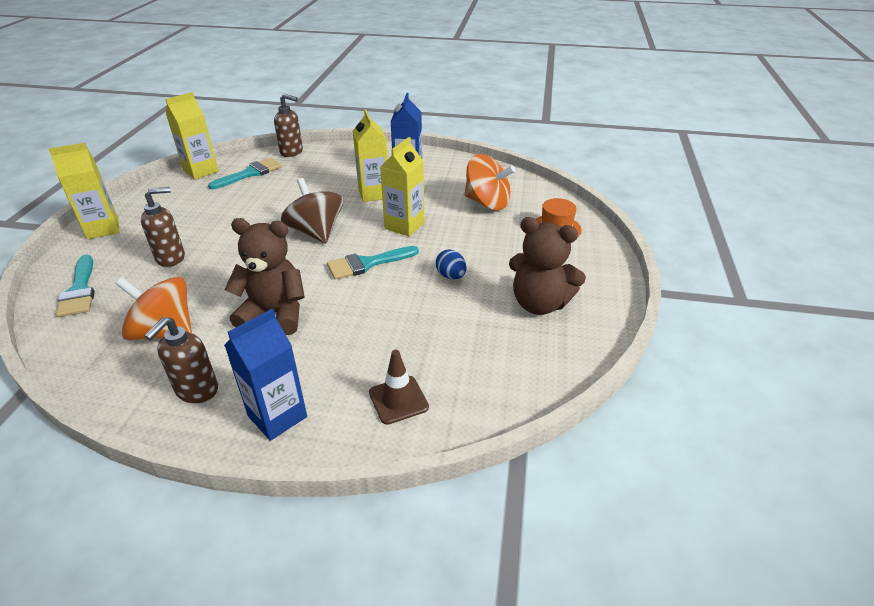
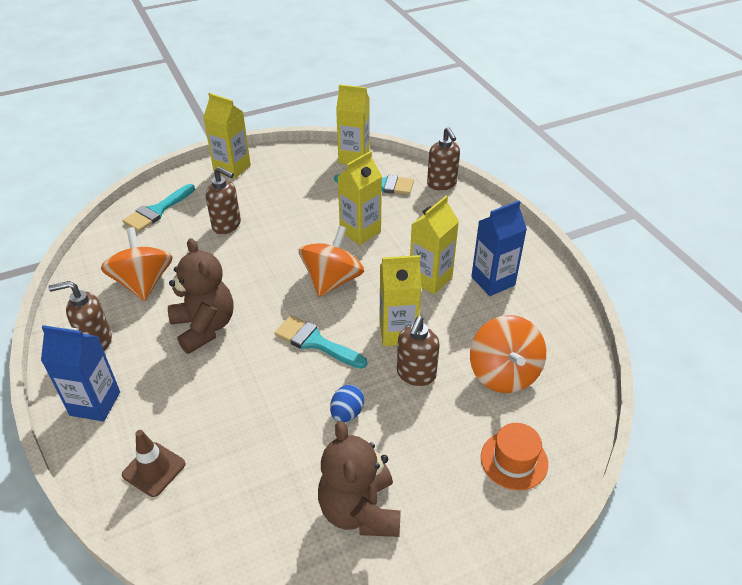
camera: 55 degrees right, 5 degrees up
(285, 200) = (360, 231): none -> yellow carton
(316, 232) = (332, 280): brown spinning top -> orange spinning top
(450, 234) = (416, 374): none -> brown soap dispenser

